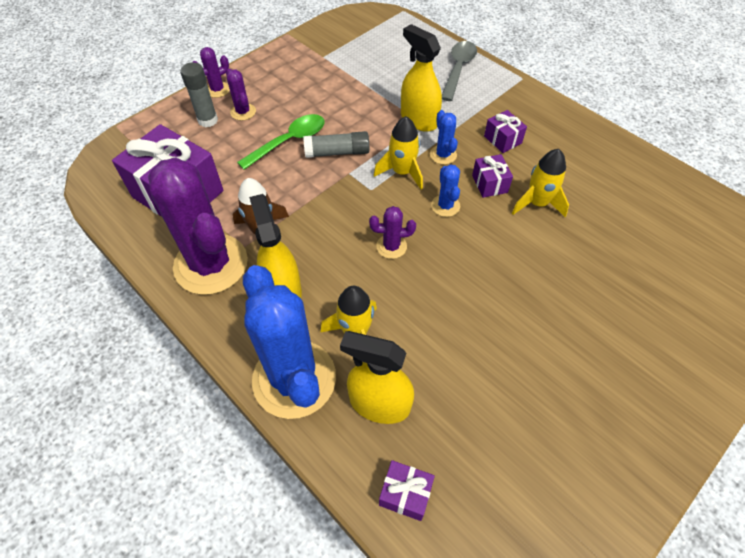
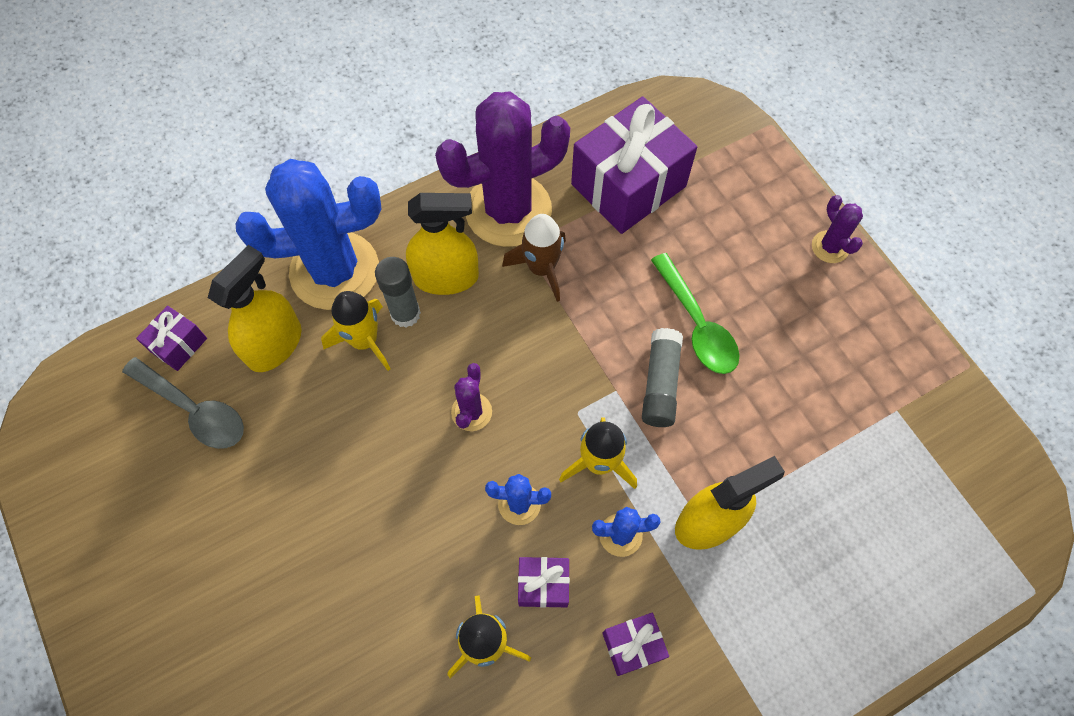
camera: 105 degrees right, 10 degrees up
(208, 120) = (762, 229): grey glue stick -> grey glue stick (405, 314)
(243, 112) = (773, 274): purple cactus -> none
(458, 69) = (831, 637): grey spoon -> grey spoon (194, 410)

